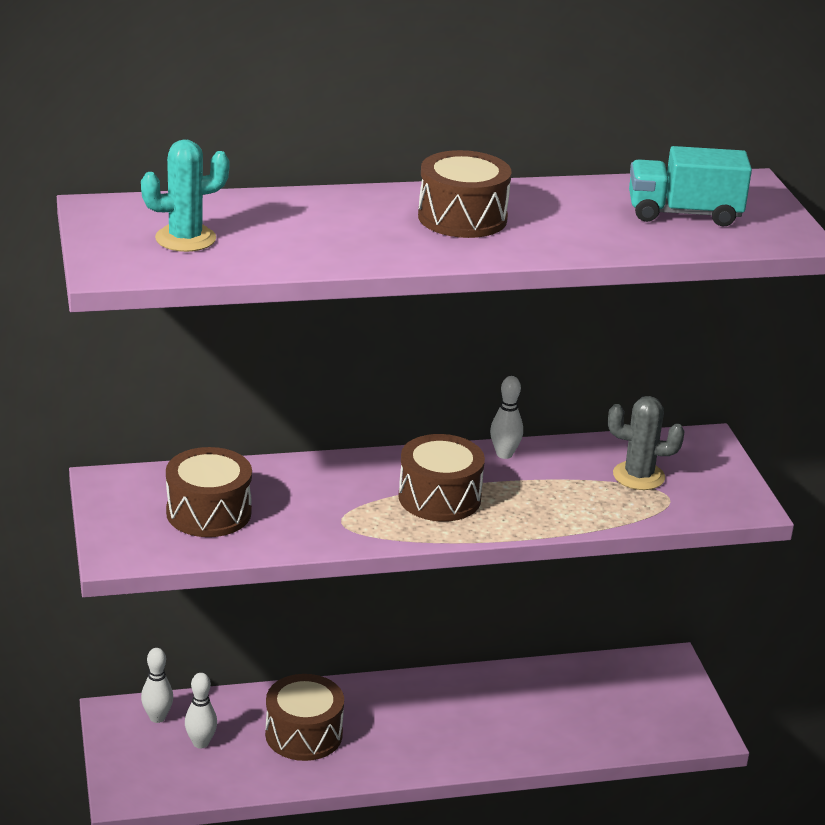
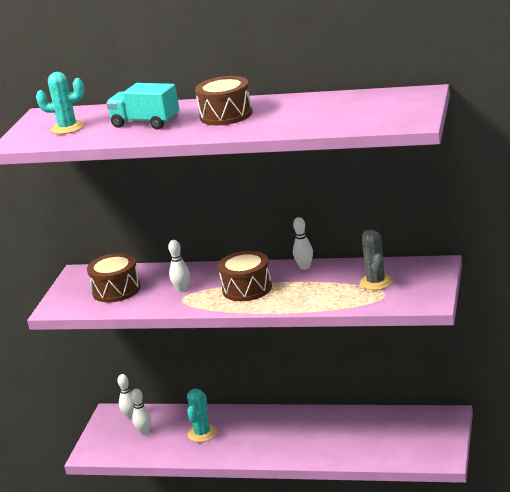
camera: 30 degrees right, 5 degrees down
(304, 734) = (202, 433): brown drum -> turquoise cactus
(328, 505) = (182, 289): none -> white bowling pin
(638, 476) = (376, 282): grey cactus -> grey cactus turned 45 degrees clockwise
(684, 214) = (360, 110): turquoise truck -> turquoise truck (146, 123)

